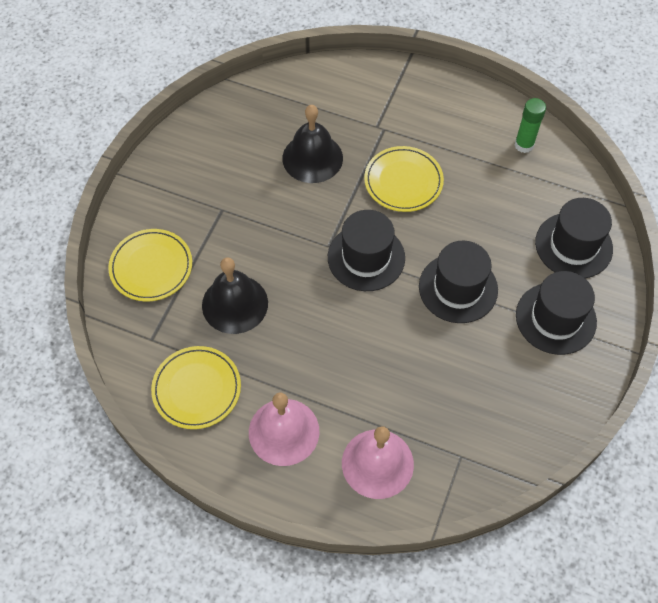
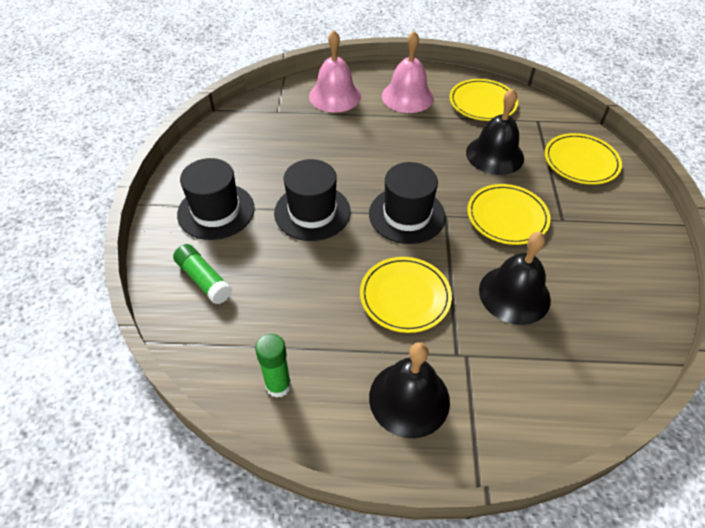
camera: 160 degrees right, 10 degrees down
(271, 227) = (507, 217): none -> yellow plate
(432, 112) = (409, 398): none -> black bell
(573, 245) = (204, 279): black hat -> green glue stick

